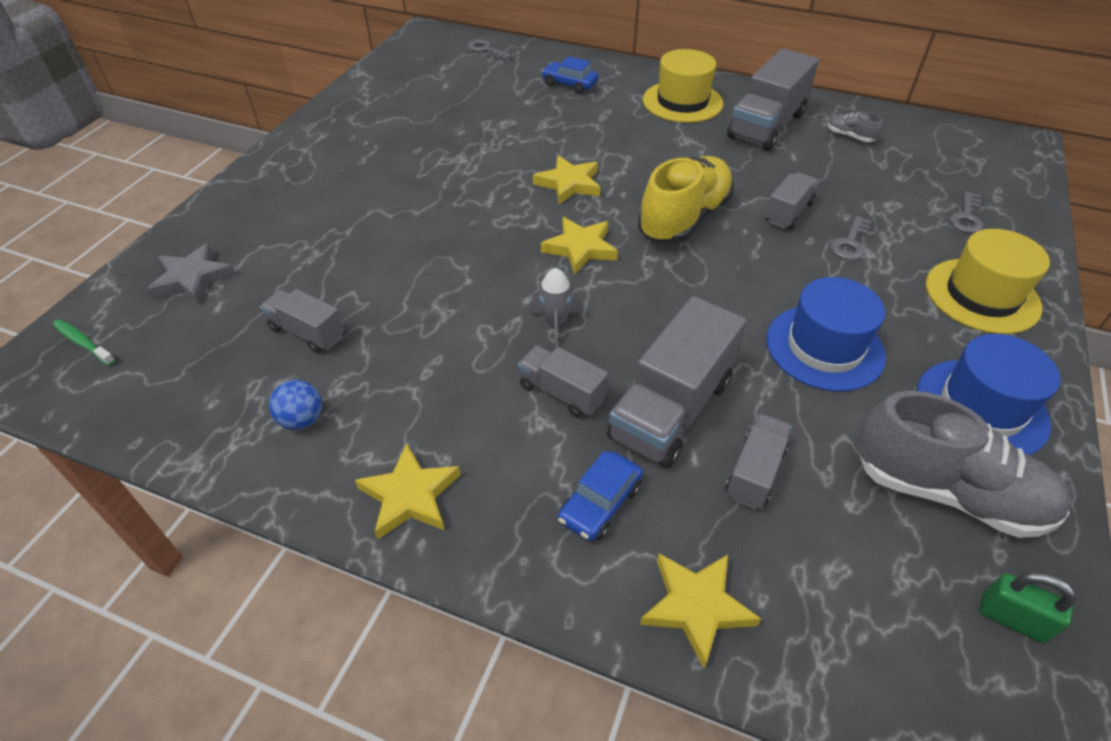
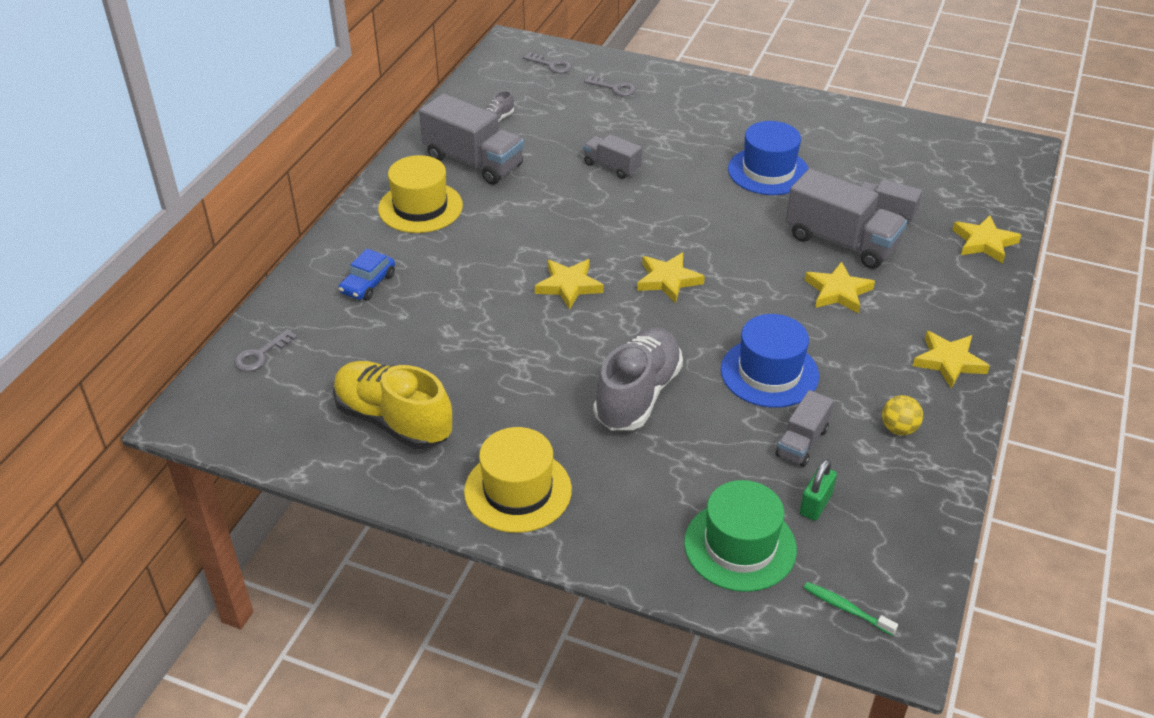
camera: 90 degrees left, 5 degrees down
(83, 342) = (846, 608): green toothbrush -> green toothbrush turned 90 degrees clockwise
(192, 278) = (740, 546): grey star -> green hat
(302, 420) = (898, 429): blue ball -> yellow ball
(555, 323) = (765, 295): grey rocket -> none
(561, 393) = (838, 291): grey truck -> yellow star
(600, 503) = (927, 276): blue car -> none
(684, 219) = (622, 221): yellow shoe -> yellow shoe (393, 420)
(850, 243) = (650, 143): grey key -> grey key (551, 65)
(946, 492) = (878, 146): grey shoe -> grey shoe (638, 395)
(981, 408) = (810, 122): blue hat -> blue hat (769, 373)
(982, 295) = (705, 100): yellow hat -> yellow hat (518, 490)
(1012, 618) = (952, 143): green padlock -> green padlock (815, 504)

